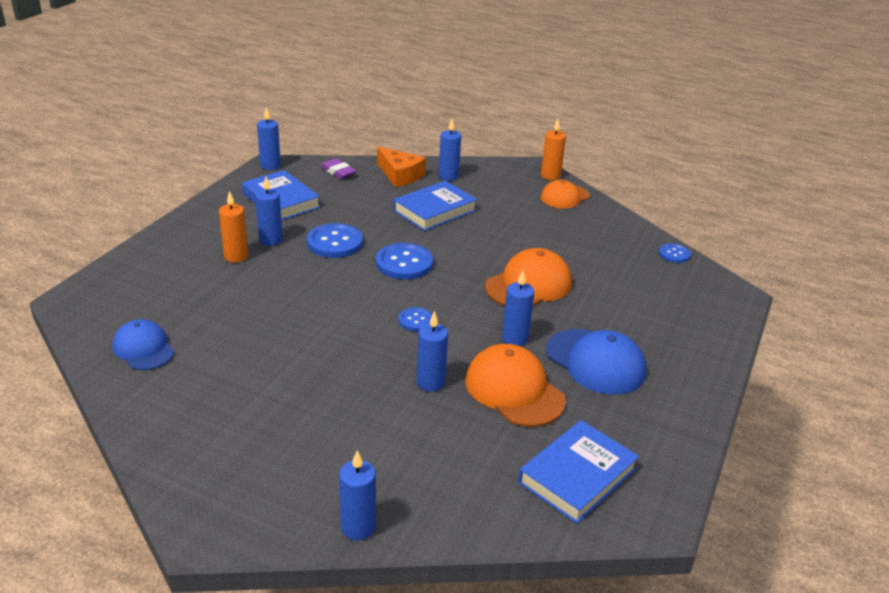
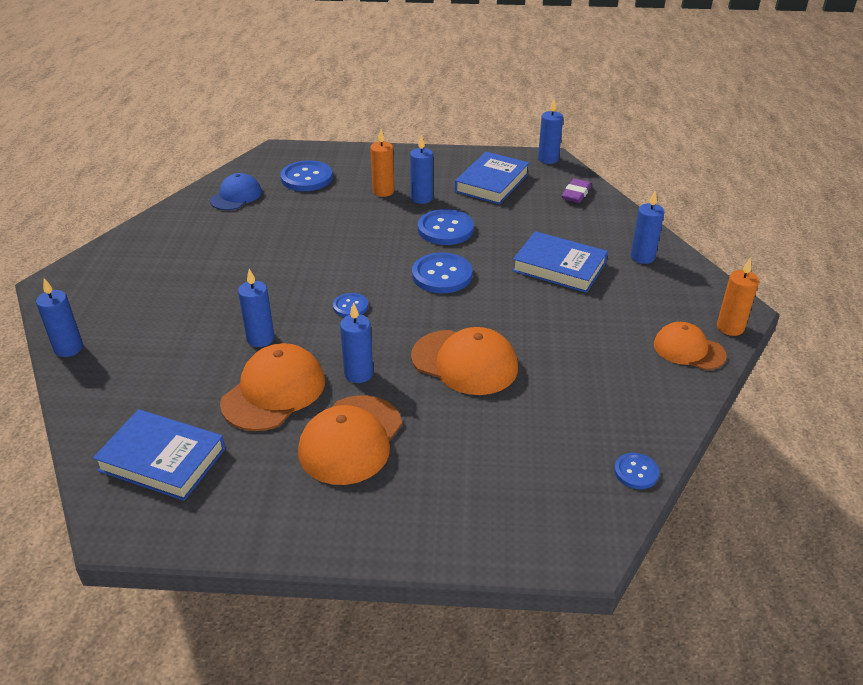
camera: 70 degrees right, 5 degrees up
(157, 294) = (306, 178): none -> blue button
(400, 175) = (609, 228): orange cheese -> none
(595, 362) = (351, 440): blue cap -> orange cap

